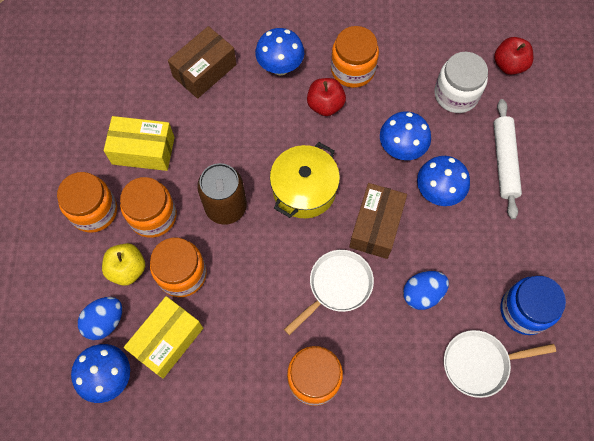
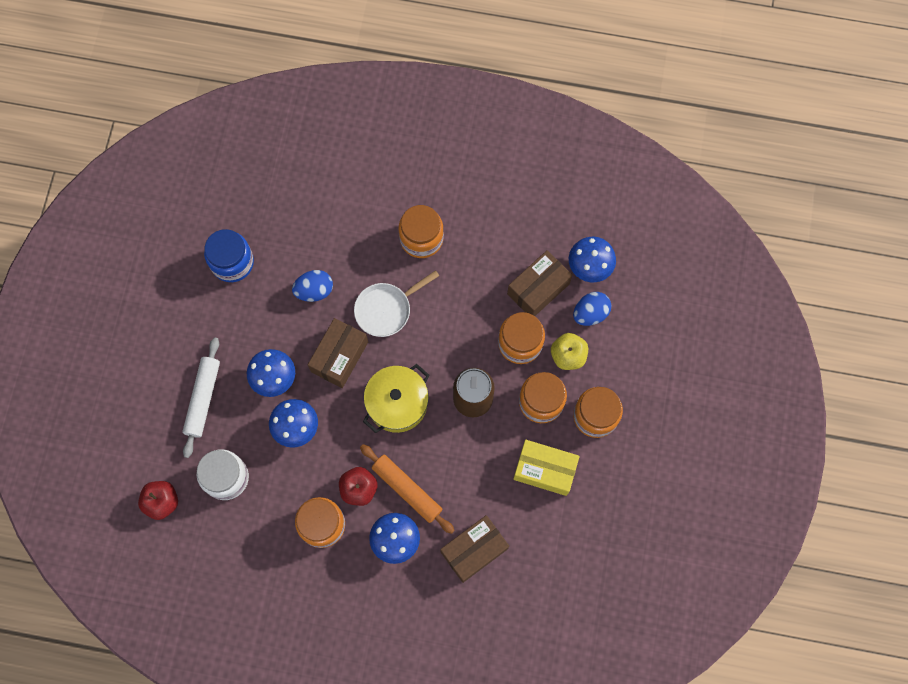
camera: 170 degrees left, 5 degrees up
(167, 340) = (538, 289): yellow box -> brown box
(278, 111) = (407, 490): none -> orange rolling pin
(479, 363) = (283, 227): white pan -> none

